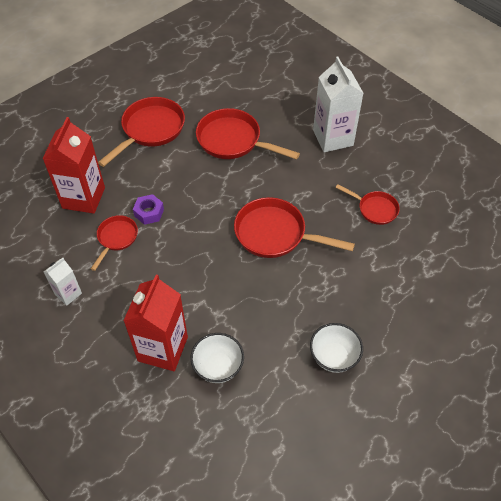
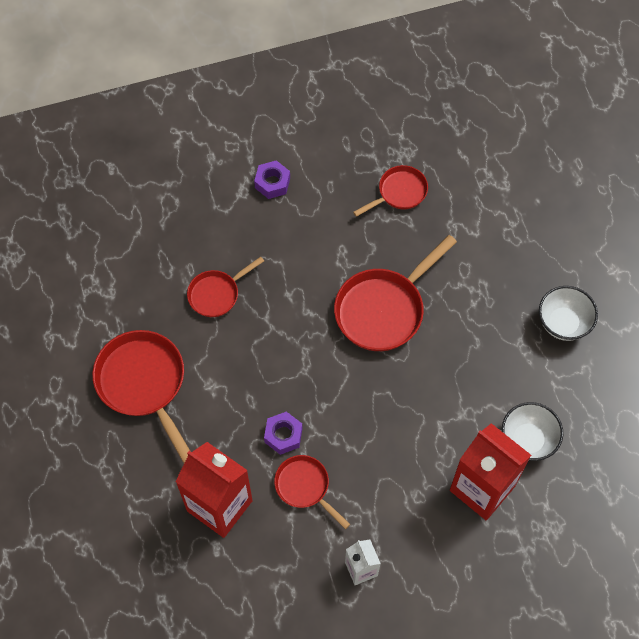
camera: 65 degrees left, 10 degrees up
(233, 140) = (216, 294): red pan -> red pan, size x0.58
(333, 138) = (272, 183): white carton -> purple nut

